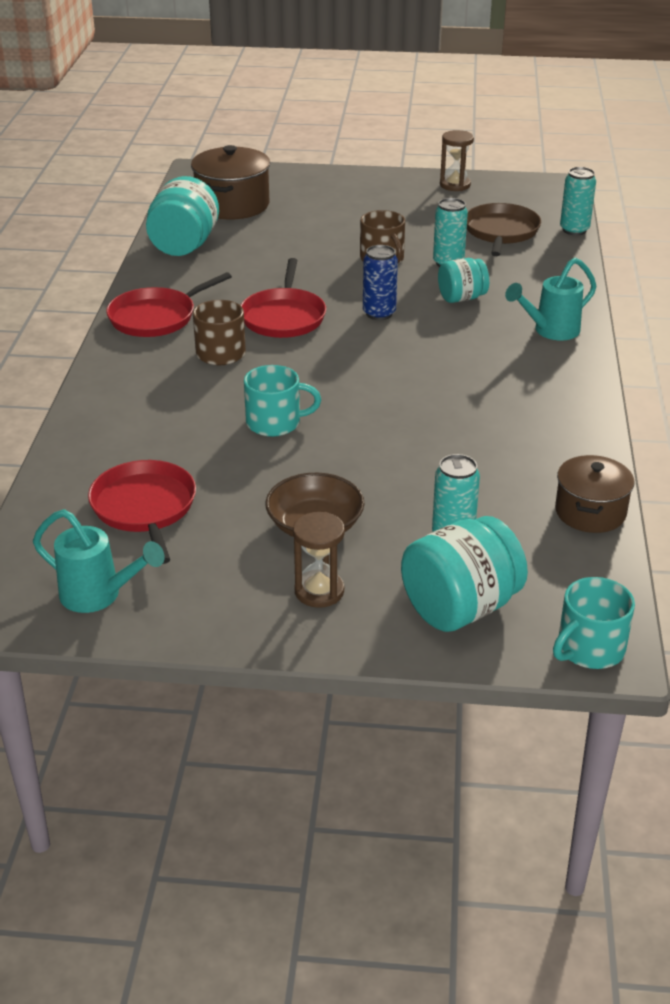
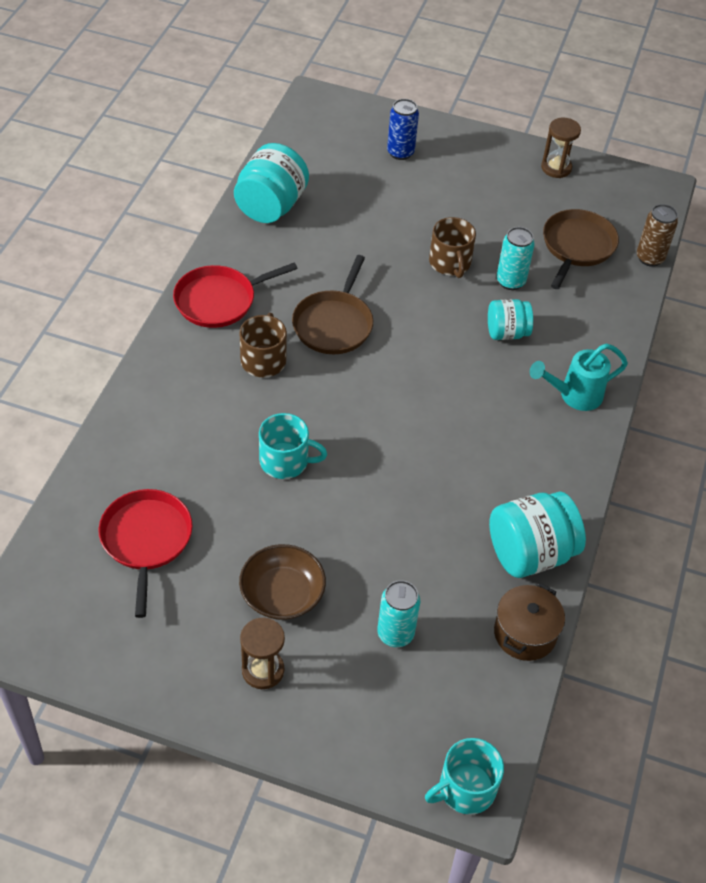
camera: 10 degrees right, 15 degrees up
(99, 596) = (83, 632): turquoise watering can -> none
(232, 205) = (332, 156): brown pot -> none
(283, 317) = (334, 324): red pan -> brown pan
(379, 313) = (422, 338): blue can -> blue can (400, 152)
(460, 608) = (374, 717): turquoise jar -> turquoise jar (530, 553)
(574, 230) = (650, 258): turquoise can -> brown can

